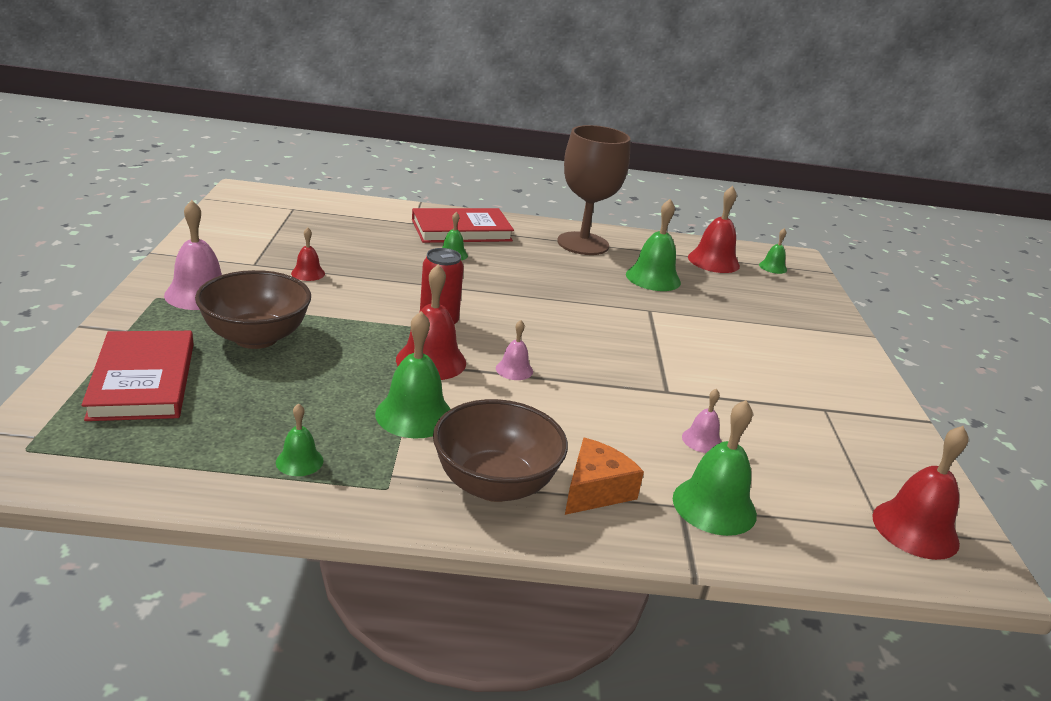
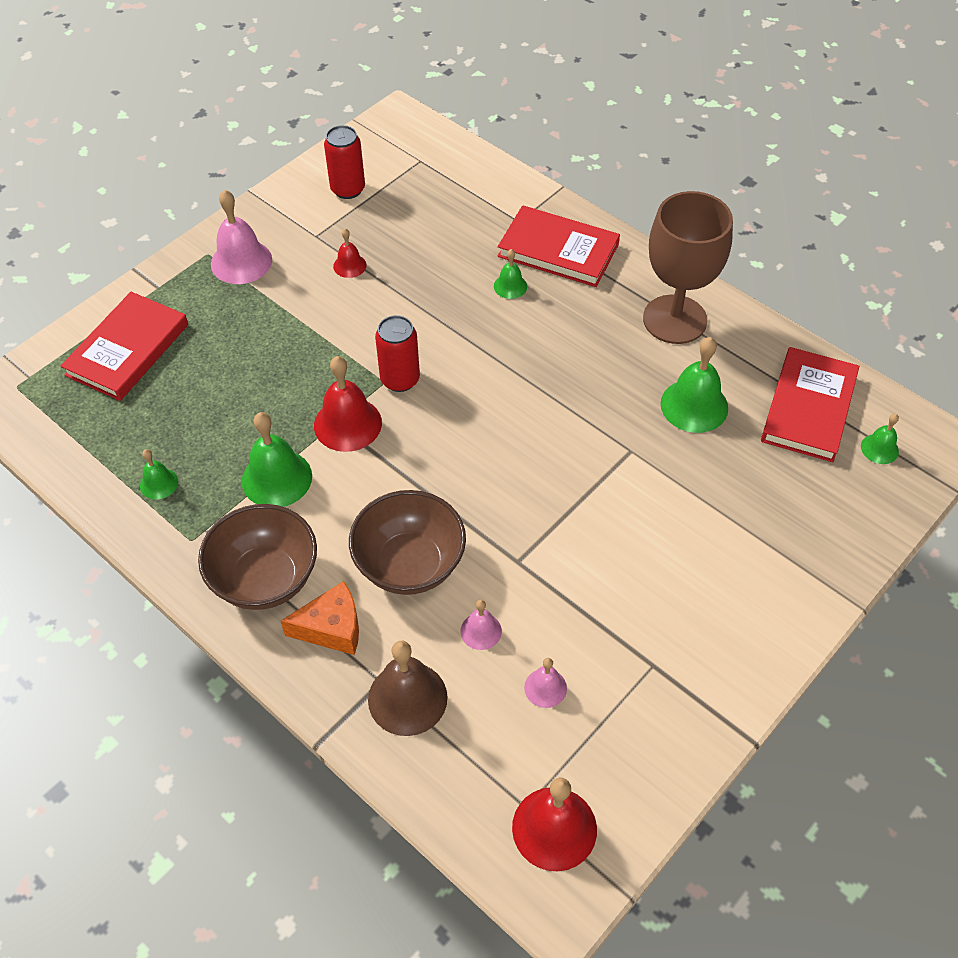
camera: 45 degrees right, 25 degrees up
(249, 234) = (348, 189): none -> red can
(256, 337) = (239, 334): brown bowl -> brown bowl (410, 565)
(514, 369) = (406, 467): pink bell -> pink bell (545, 688)
(713, 261) = (808, 408): red bell -> red book
(714, 506) = (407, 698): green bell -> brown bell

